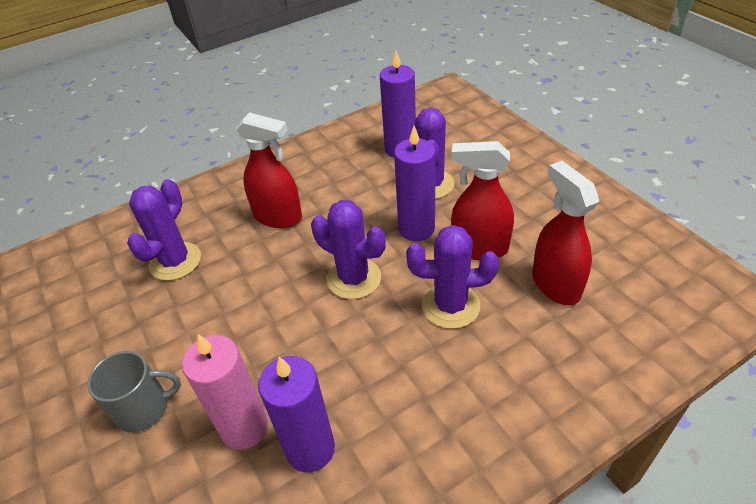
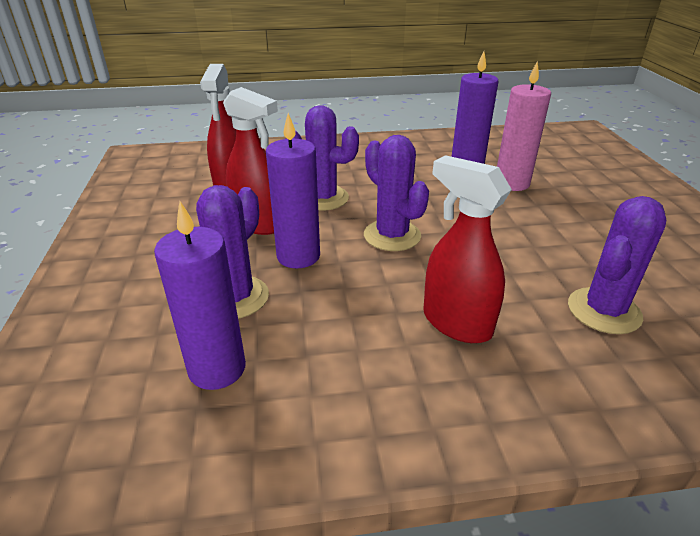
camera: 160 degrees left, 10 degrees down
(144, 408) = (596, 208): grey mug -> none

